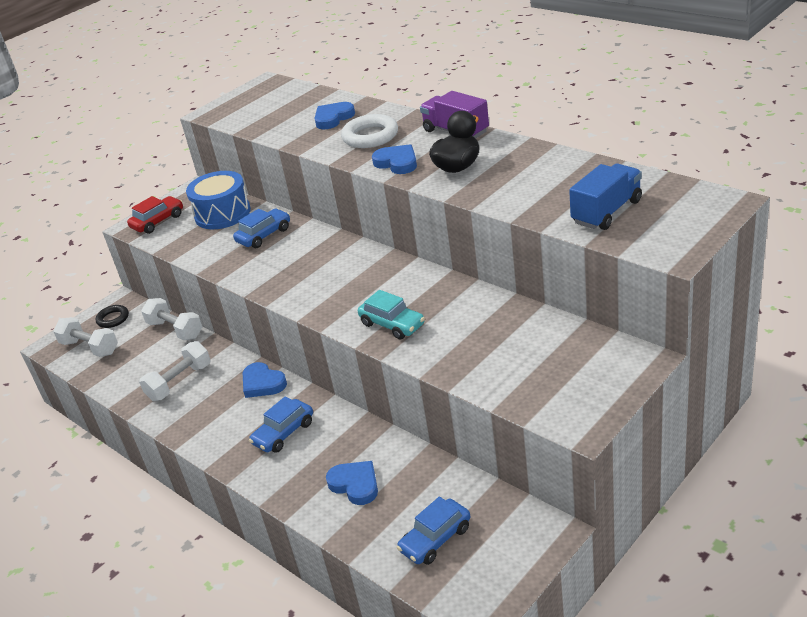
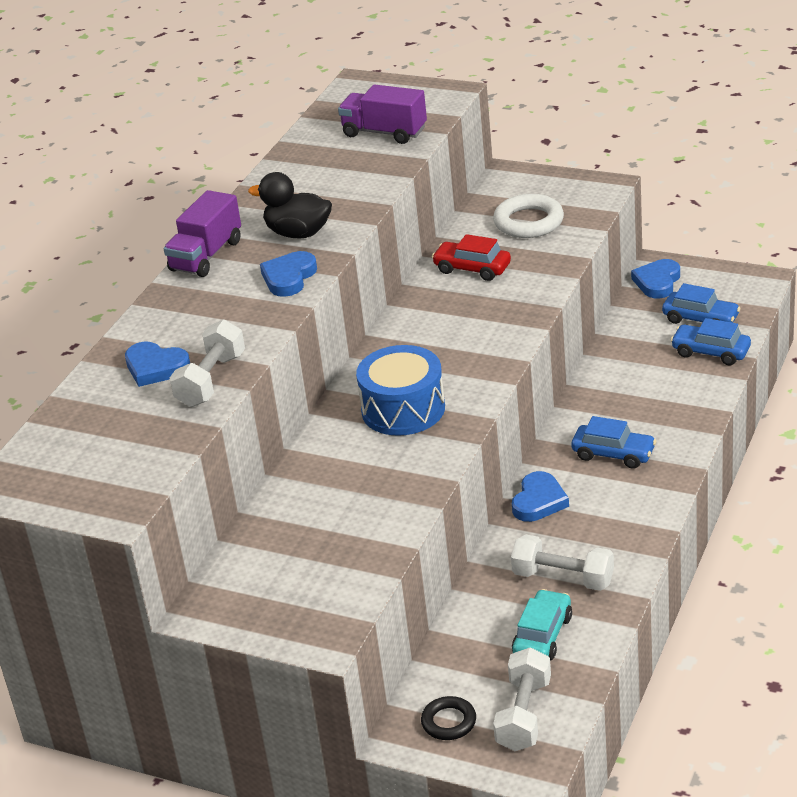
camera: 110 degrees left, 0 degrees up
(158, 221) = (308, 612): red car -> red car (472, 269)
(175, 330) = (457, 632): white dumbbell -> white dumbbell (211, 380)
(222, 214) = (279, 544): blue drum -> blue drum (403, 409)
(264, 235) = (335, 477): blue car -> blue car (711, 352)
(355, 484) = (661, 382): blue heart -> blue heart (657, 282)
(370, 136) = (215, 318): white ring -> white ring (528, 222)
(392, 324) = (500, 316): turquoise car -> turquoise car (542, 635)
(606, 212) = (384, 132): blue truck -> purple truck

